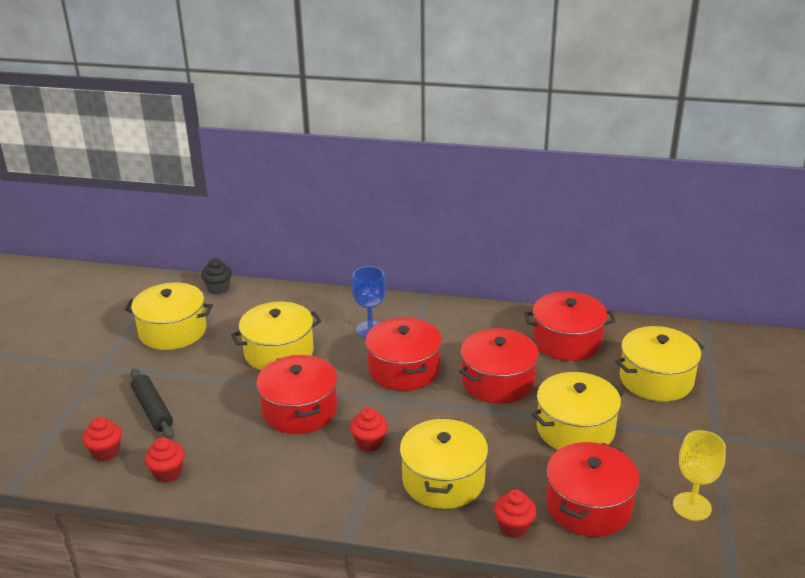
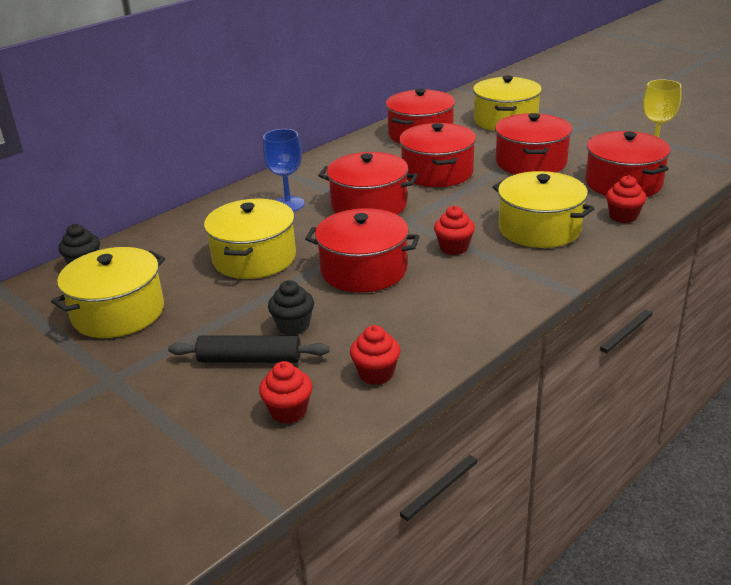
camera: 55 degrees left, 0 degrees up
(203, 410) = (293, 326): none -> black cupcake
(575, 429) = (531, 162): yellow pot -> red pot

